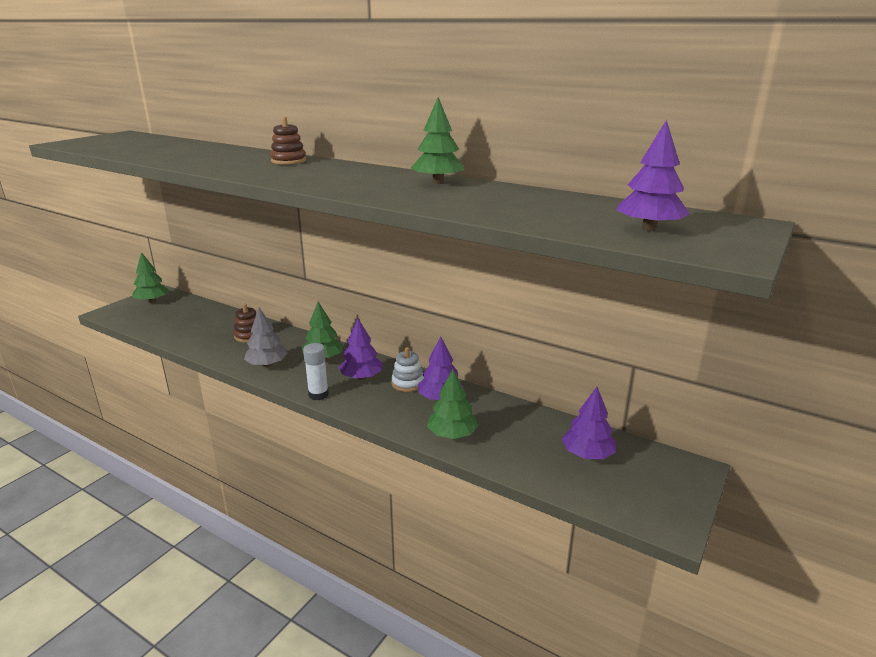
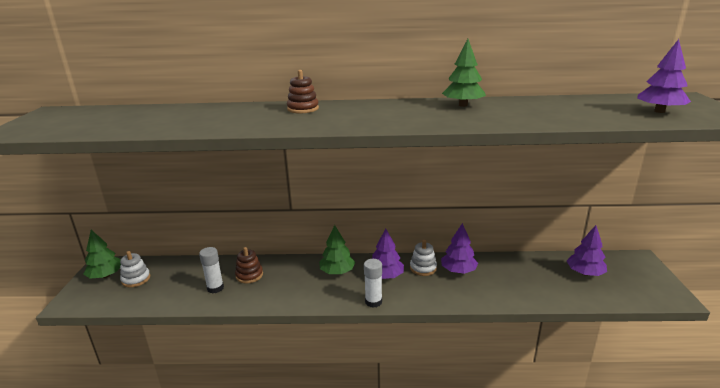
camera: 30 degrees left, 0 degrees up
(167, 310) = (136, 279): none -> white stacking toy
(211, 337) = (215, 288): none -> white glue stick
(267, 364) = (299, 294): grey tree -> none
(452, 434) = (499, 293): green tree -> none

